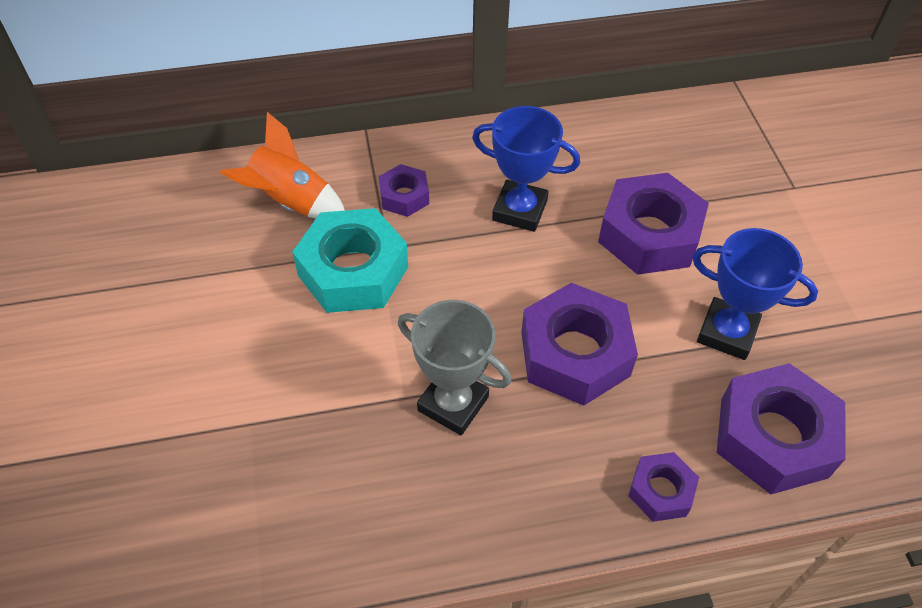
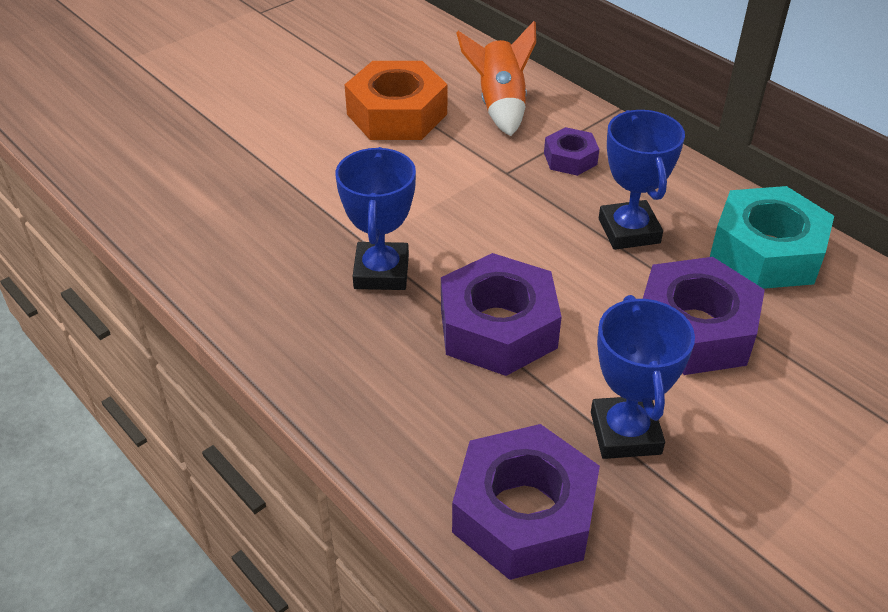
camera: 60 degrees right, 10 degrees down
(235, 283) = (397, 114): none -> orange nut
(353, 271) = (463, 165): turquoise nut -> turquoise nut (766, 251)
(453, 404) = (381, 272): grey trophy -> blue trophy
(661, 491) = (393, 442): purple nut -> none

